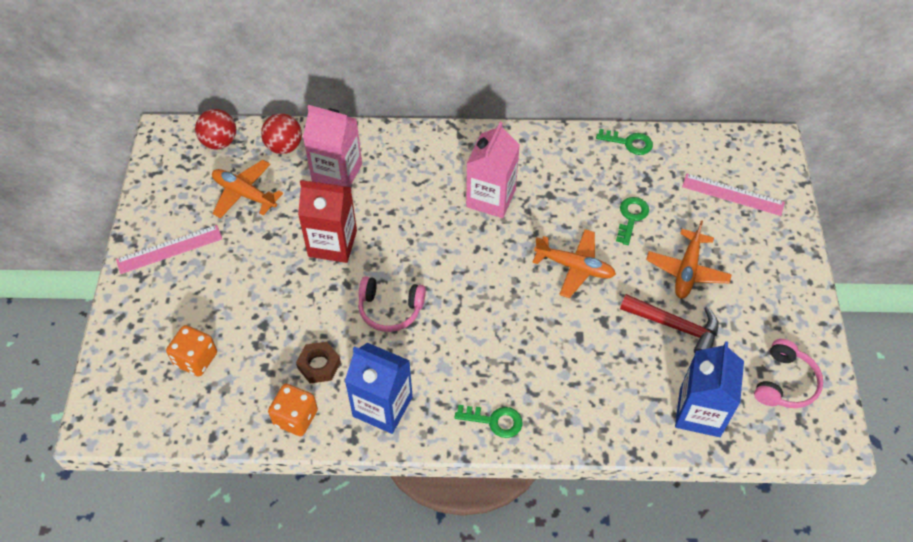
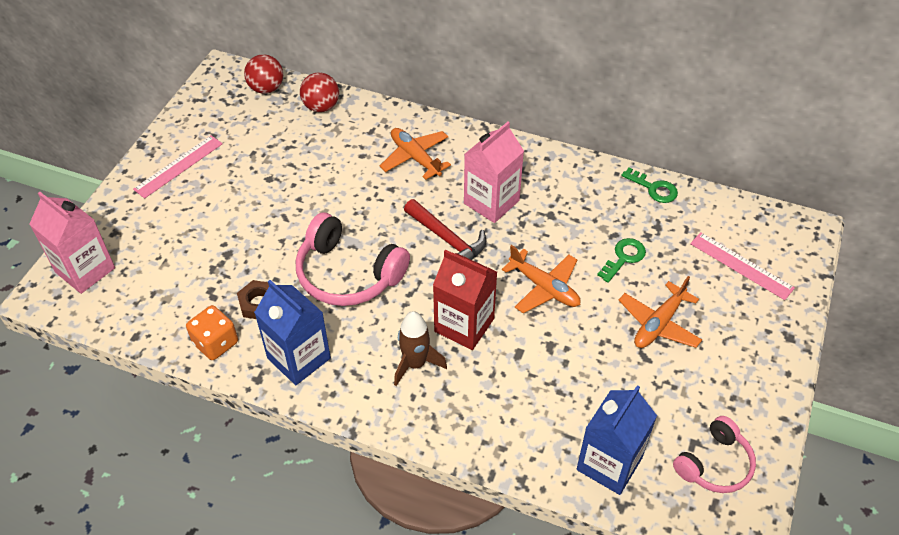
camera: 20 degrees right, 5 degrees down
(169, 249) = (179, 166): pink ruler -> pink ruler turned 45 degrees counterclockwise
(196, 359) = (154, 265): orange dice -> none
(244, 194) = (266, 137): orange plane -> orange plane (415, 158)
(332, 243) = (323, 201): red carton -> red carton (464, 325)
(337, 173) = (357, 141): pink carton -> pink carton (85, 270)
(390, 309) = (348, 274): pink headphones -> pink headphones, size x1.59
(492, 376) = (415, 364): none -> brown rocket
(494, 421) = (398, 405): green key -> none
(675, 326) = (622, 373): red hammer -> red hammer (448, 240)

